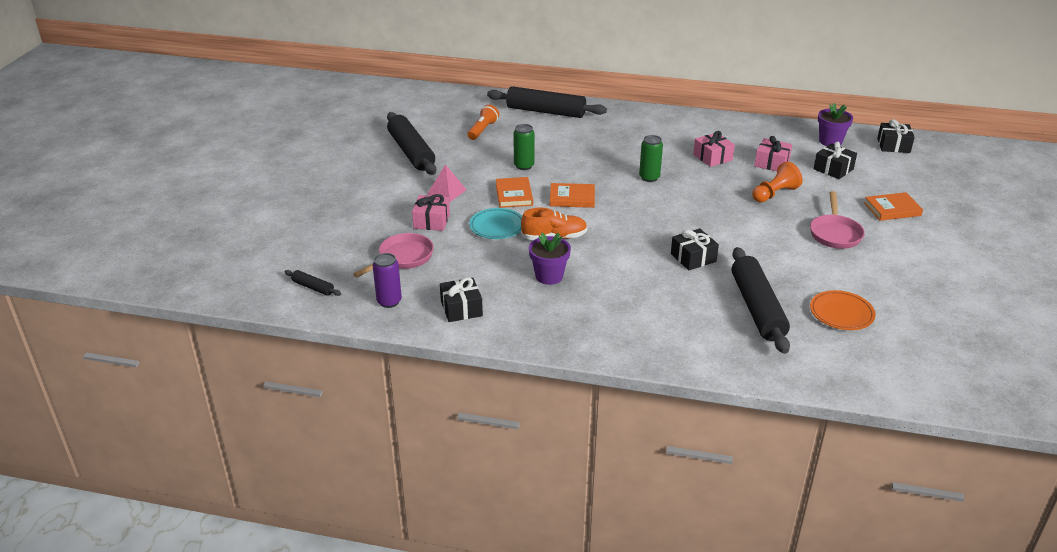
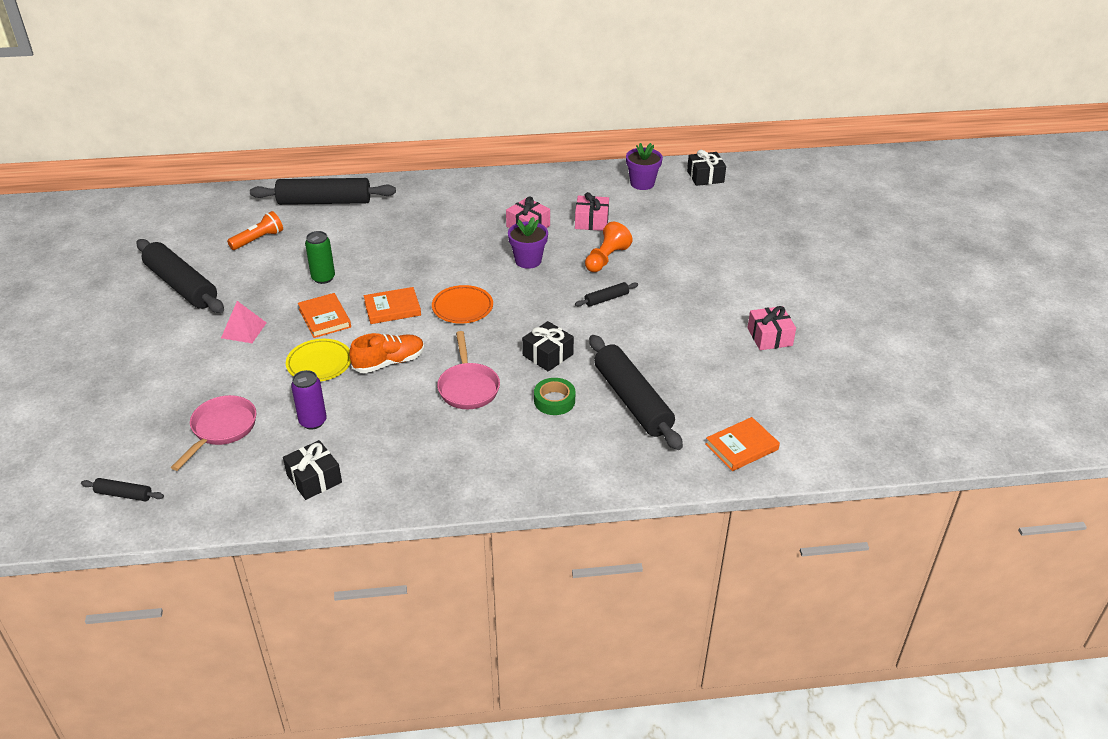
camera: 20 degrees left, 5 degrees up
(389, 301) = (225, 490): purple can -> purple can (313, 421)
(431, 221) = (239, 373): pink gift -> pink gift (769, 337)
(483, 130) = (258, 239): orange flashlight -> orange flashlight turned 45 degrees clockwise
(497, 227) = (319, 363): turquoise plate -> yellow plate
(549, 276) = (400, 414): purple flower pot -> purple flower pot (528, 260)
(649, 177) = (469, 265): green can -> none
(686, 294) = (554, 401): none -> green tape
(763, 225) = (606, 299): none -> black rolling pin
(833, 169) = (655, 216): black gift -> none
(835, 233) = (681, 293): pink pan -> pink pan (468, 387)
(841, 313) = (716, 387): orange plate -> orange plate (462, 308)
(892, 209) = (727, 253): orange book -> orange book (741, 447)

